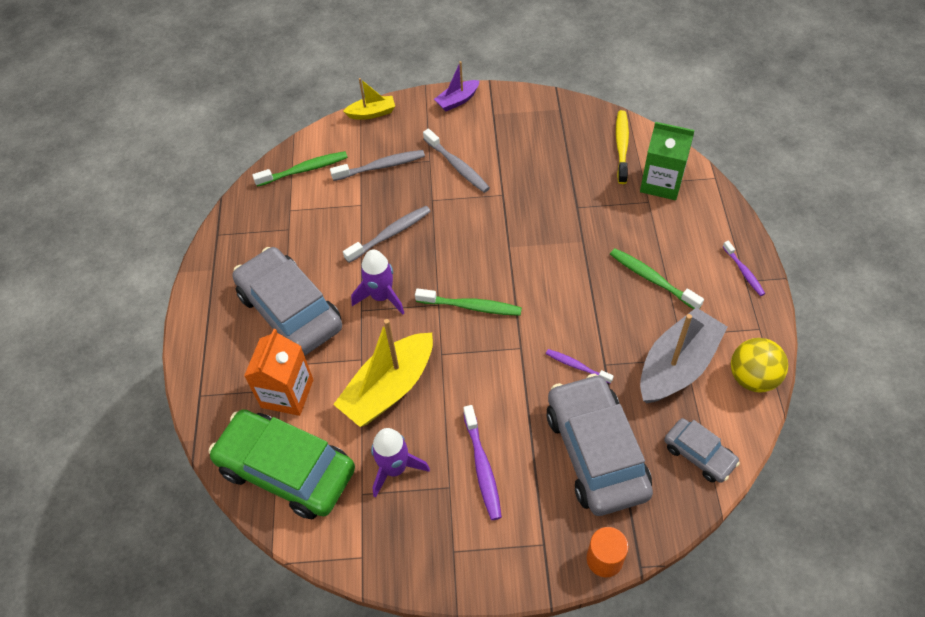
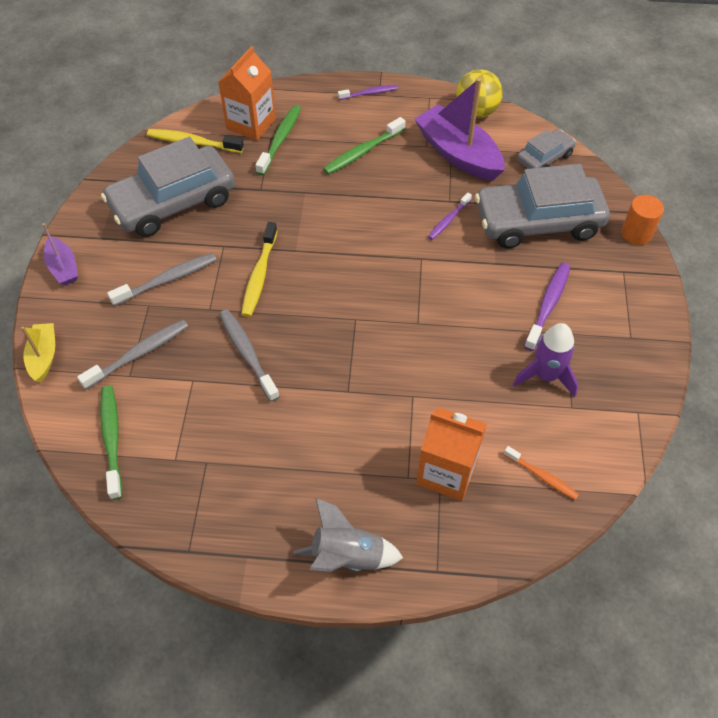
camera: 85 degrees left, 0 degrees up
(212, 332) = (347, 556): none -> grey rocket
(286, 470) = (542, 476): green car -> orange toothbrush
(290, 311) = (333, 465): grey car -> grey car (173, 202)
(381, 166) = (139, 354): grey toothbrush -> grey toothbrush turned 60 degrees clockwise
(381, 296) = (334, 370): purple rocket -> none
(389, 388) = (453, 373): yellow boat -> none
(471, 306) = (364, 291): green toothbrush -> green toothbrush (280, 139)
(474, 226) = (259, 275): none -> yellow toothbrush
(482, 467) = (548, 305): purple toothbrush -> purple toothbrush turned 60 degrees counterclockwise
(661, 183) = (251, 124): green carton -> orange carton
(677, 366) = (458, 154): grey boat -> purple boat

